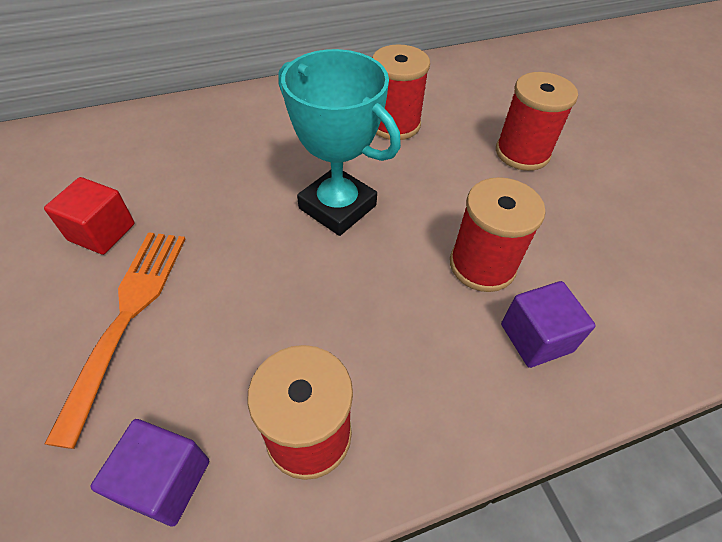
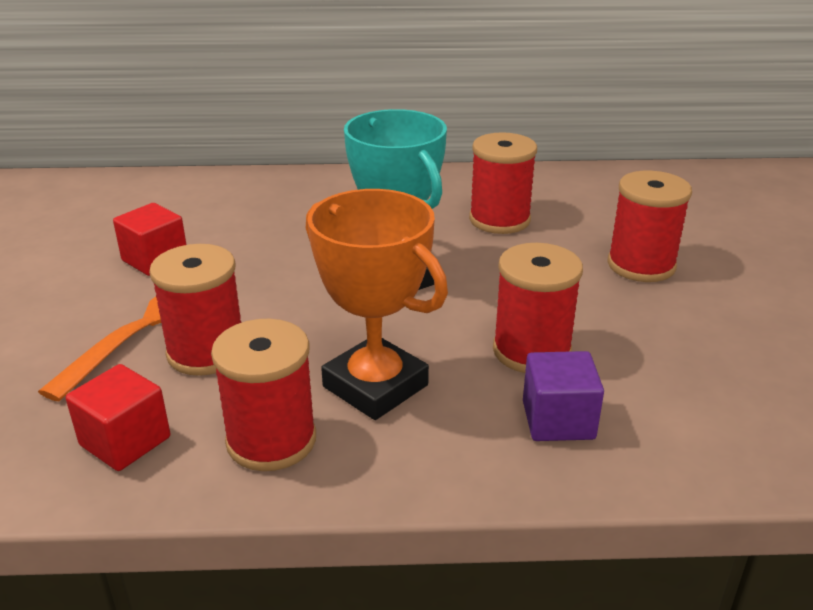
camera: 20 degrees right, 20 degrees down
(165, 481) = (125, 441): purple cube -> red cube
(201, 339) = (206, 352): none -> red spool
(373, 340) = (375, 386): none -> orange trophy

